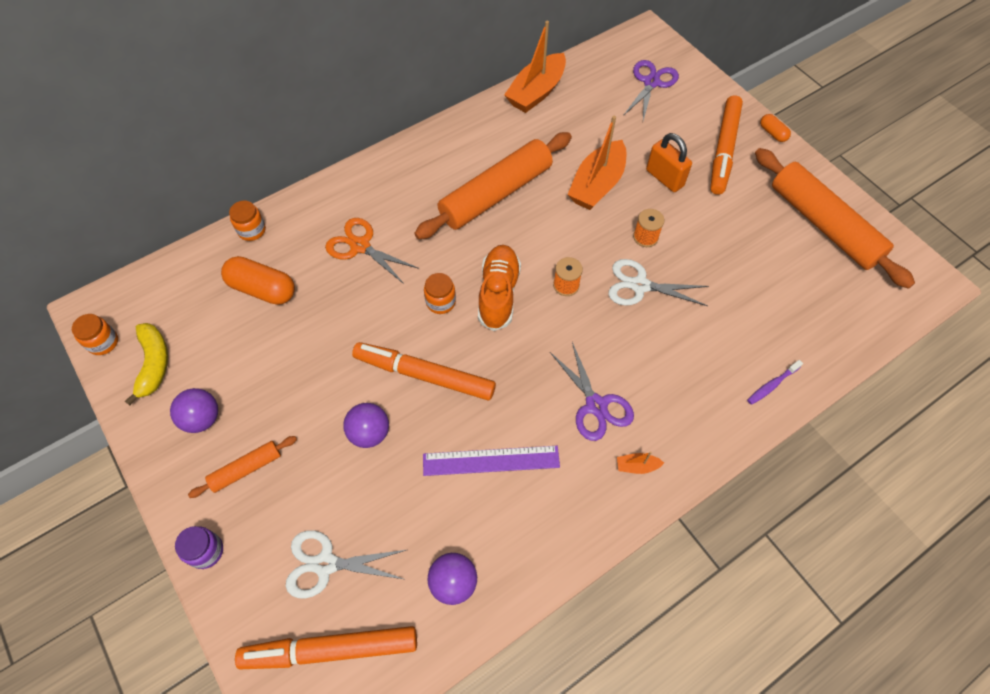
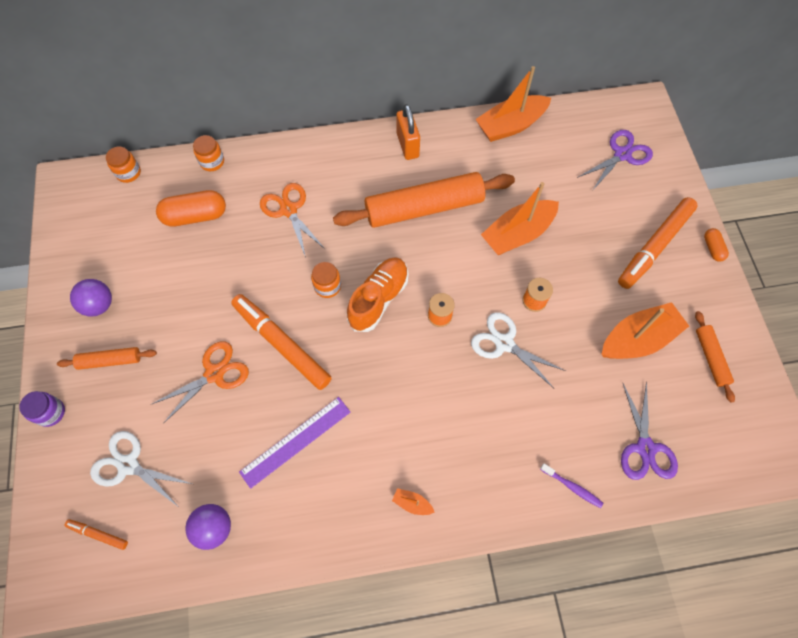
camera: 25 degrees right, 5 degrees up
(103, 342) = (60, 211): orange jar -> orange jar (128, 173)
(154, 364) = (87, 245): yellow banana -> none
(262, 289) = (195, 216): orange capsule -> orange capsule turned 60 degrees counterclockwise
(330, 649) = (98, 534): orange marker -> orange marker, size x0.45
(369, 433) = (214, 374): purple ball -> orange scissors
(491, 461) = (296, 441): purple ruler -> purple ruler turned 60 degrees counterclockwise
(596, 405) = (407, 434): purple scissors -> purple scissors (645, 448)
(664, 178) = (583, 252): orange padlock -> orange padlock (407, 145)
(754, 234) = (638, 339): none -> orange boat
(772, 385) = (572, 487): purple toothbrush -> purple toothbrush turned 135 degrees counterclockwise
(823, 224) = (710, 358): orange rolling pin -> orange rolling pin, size x0.47

